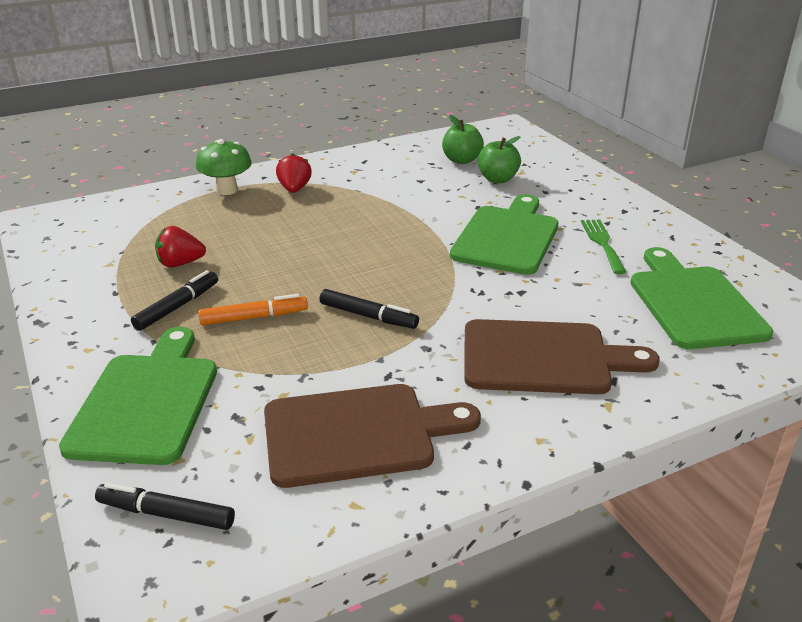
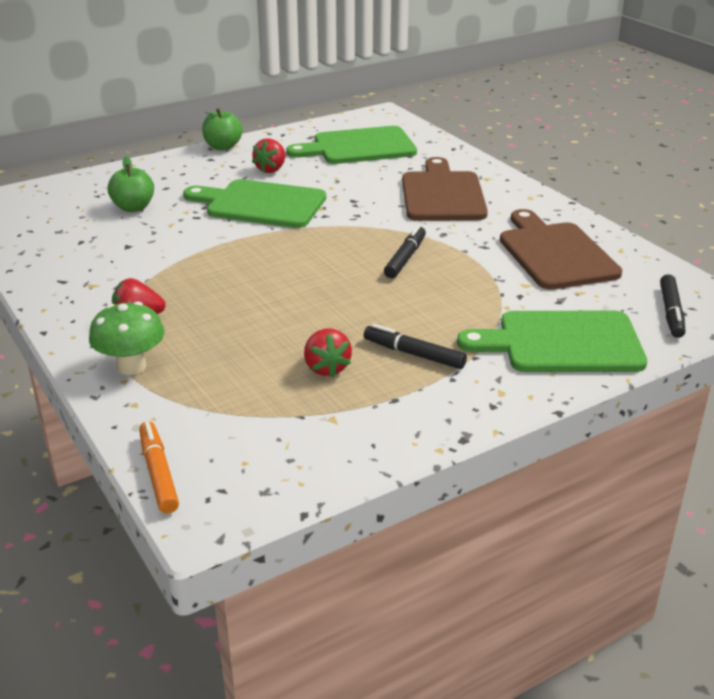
camera: 95 degrees left, 0 degrees up
(254, 317) = (422, 310): orange marker -> orange marker (159, 473)
(461, 160) = (78, 225): green apple -> green apple (223, 147)
(602, 243) = (271, 169): green fork -> red strawberry

